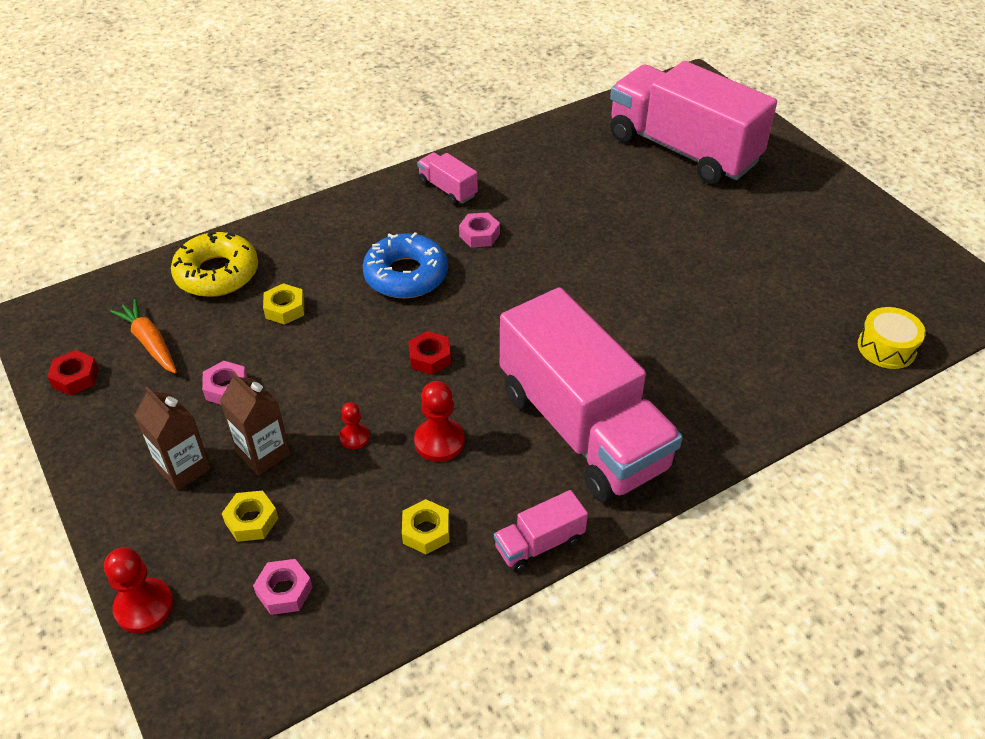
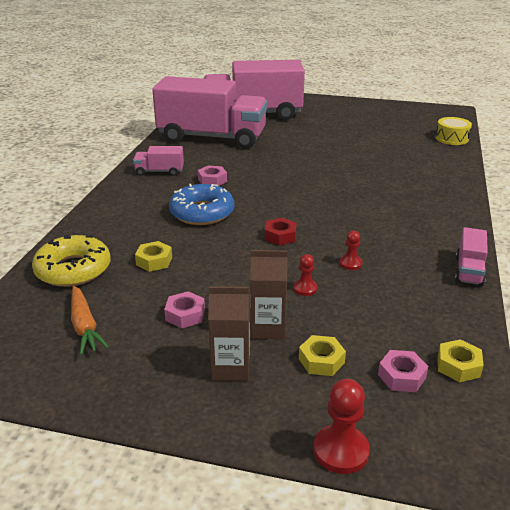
camera: 45 degrees left, 15 degrees down
(75, 377) = (55, 377): red nut -> none
(150, 342) = (84, 326): orange carrot -> orange carrot turned 120 degrees counterclockwise
(426, 531) = (415, 300): yellow nut -> yellow nut (458, 366)
(439, 441) = (350, 263): red pawn -> red pawn, size x0.59
(582, 429) = (401, 221): pink truck -> pink truck (212, 137)

